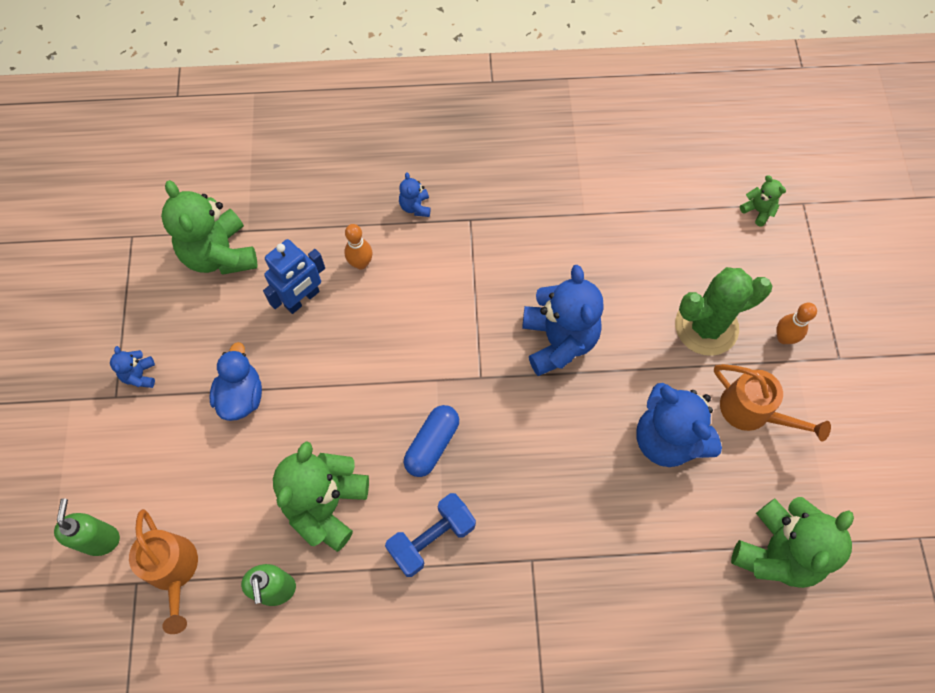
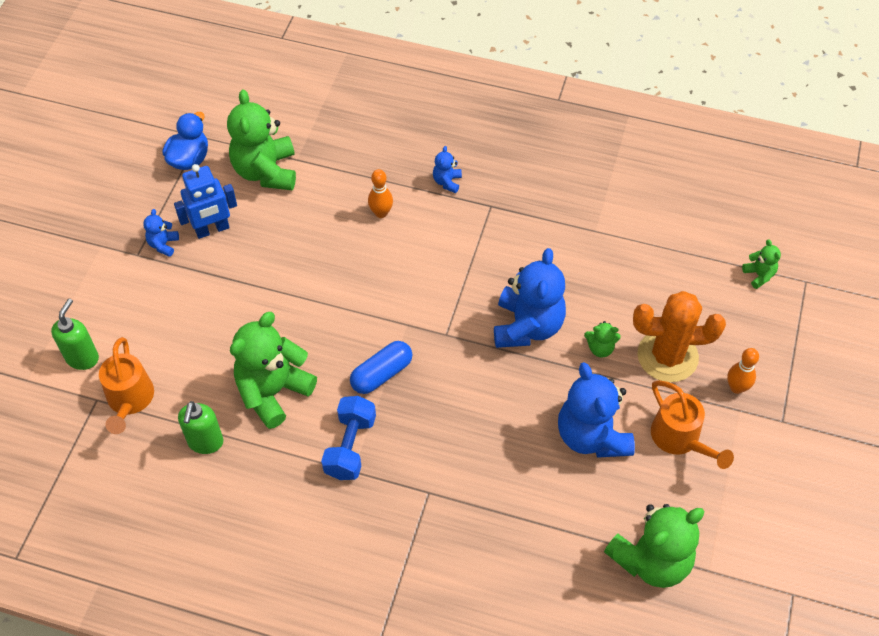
camera: 20 degrees right, 10 degrees down
(241, 396) = (238, 285): blue duck -> blue duck (189, 159)
(302, 299) = (320, 226): blue robot -> blue robot (212, 229)
(431, 538) = (350, 446): blue dumbbell -> blue dumbbell turned 60 degrees counterclockwise
(639, 340) = (600, 348): none -> green teddy bear
(706, 326) = (667, 356): green cactus -> orange cactus

